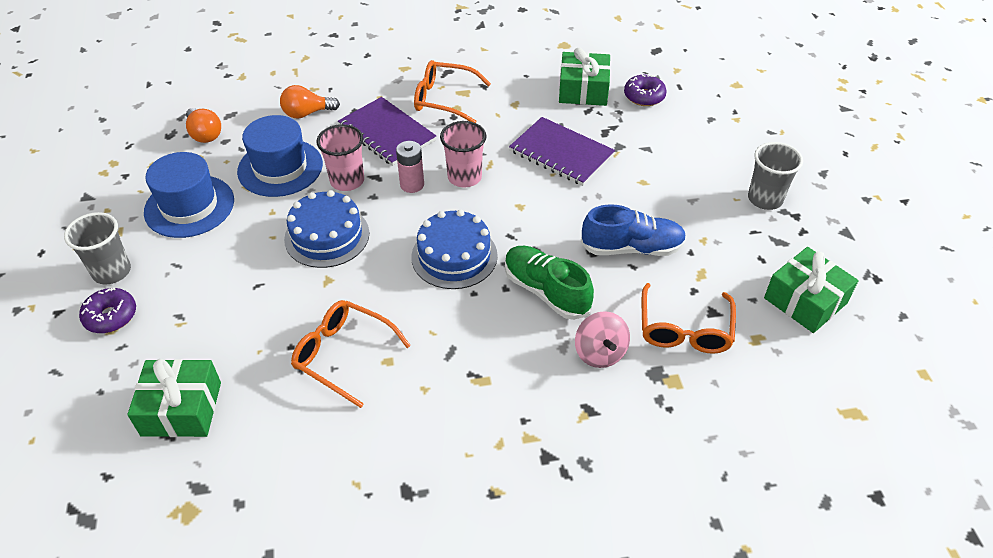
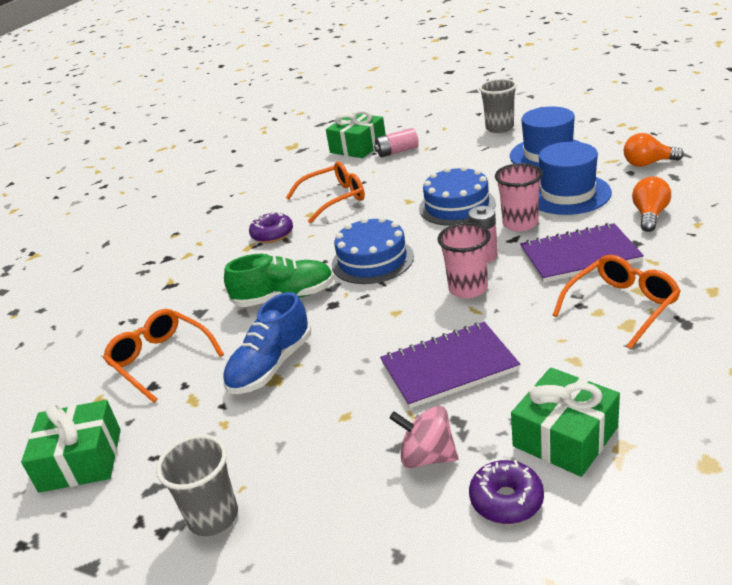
camera: 130 degrees right, 15 degrees down
(111, 316) = (457, 128): purple donut -> purple donut (272, 234)
(195, 351) = (397, 151): none -> pink battery
(600, 353) = (201, 305): pink spinning top -> pink spinning top (427, 457)

